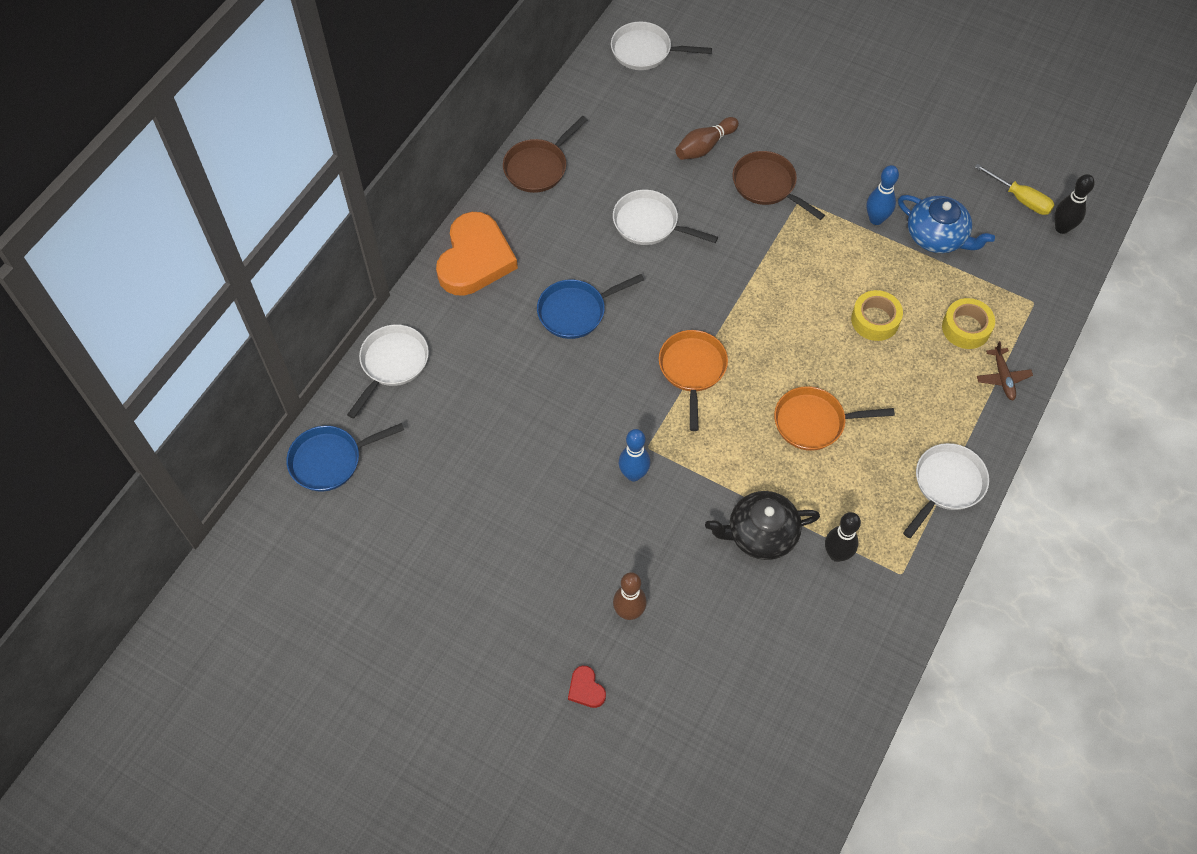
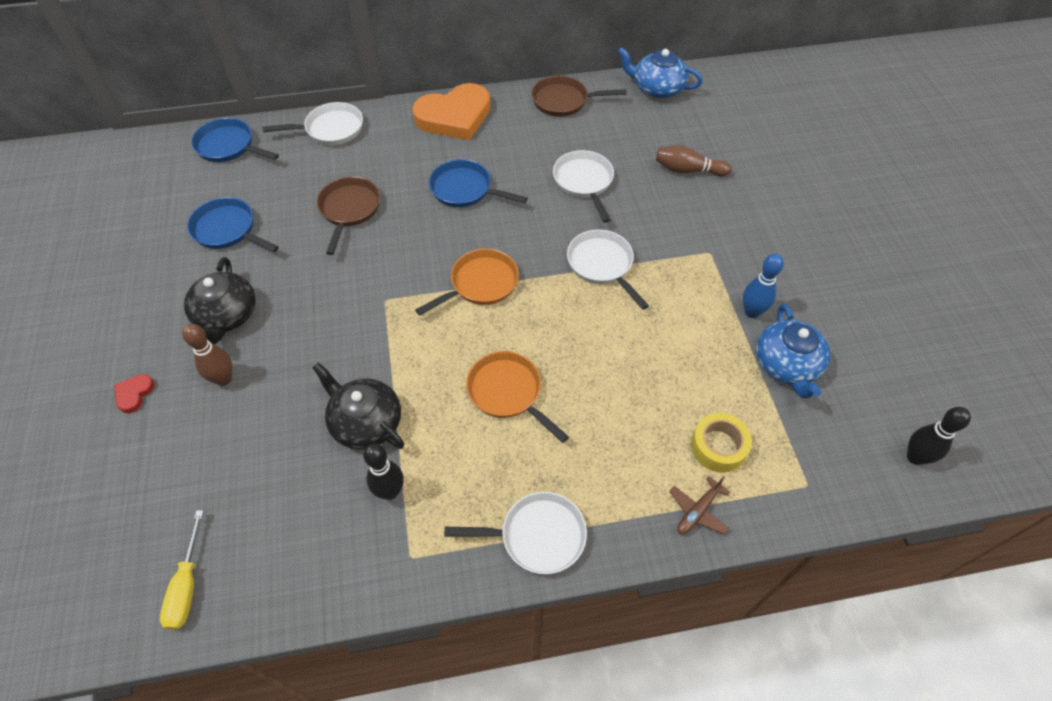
camera: 50 degrees right, 5 degrees down
(450, 520) = (227, 230): none -> blue pan
(558, 574) = (227, 315): none -> black teapot
(591, 93) = (657, 88): none -> blue teapot
(633, 474) = (352, 306): blue bowling pin -> none
(645, 51) = (728, 92): white pan -> white pan (602, 265)
(767, 185) = (698, 225): brown pan -> brown pan (349, 210)
(875, 320) = (652, 373): yellow tape -> none
(1020, 199) = (903, 403): yellow screwdriver -> yellow screwdriver (187, 586)

